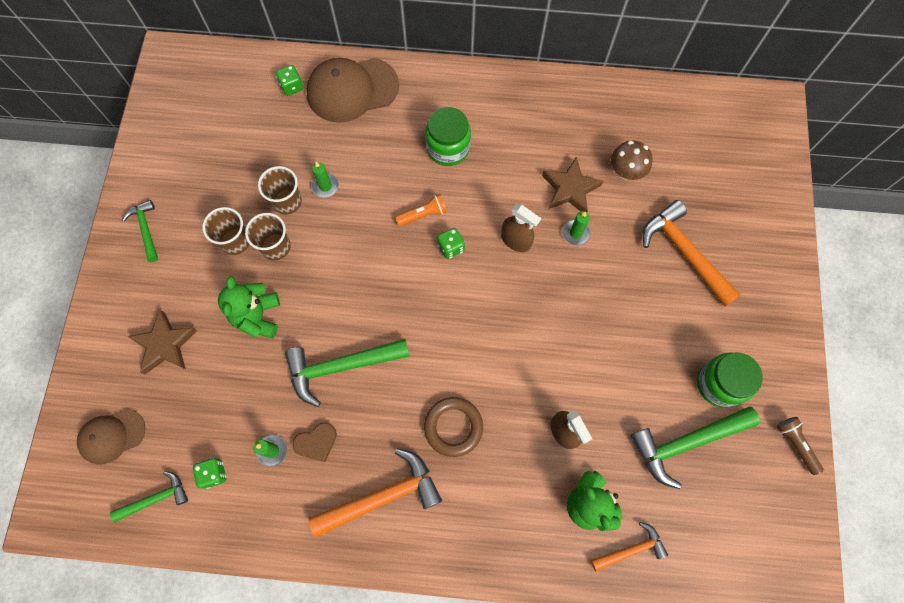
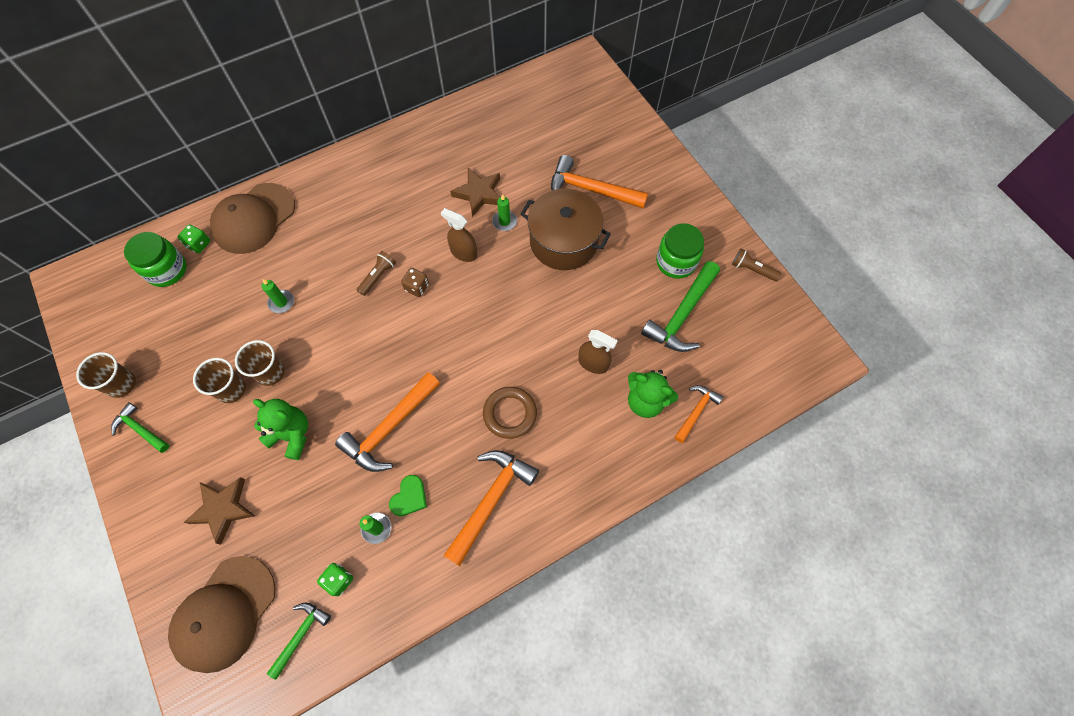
camera: 35 degrees left, 5 degrees down
(112, 436) = (224, 613): brown cap -> brown cap, size x1.66
(257, 316) = (292, 435): green teddy bear -> green teddy bear turned 150 degrees clockwise
(287, 202) = (256, 333): brown cup -> brown cup (121, 384)
(316, 442) = (409, 497): brown heart -> green heart
(341, 367) = (390, 428): green hammer -> orange hammer
(423, 214) = (378, 276): orange flashlight -> brown flashlight
(448, 148) = (364, 217): green jar -> green jar (167, 270)
(451, 247) = (417, 287): green dice -> brown dice
(516, 240) = (463, 253): brown spray bottle -> brown spray bottle turned 150 degrees counterclockwise
(619, 290) = (563, 241): none -> brown pot
(626, 171) = (511, 159): brown mushroom -> none

